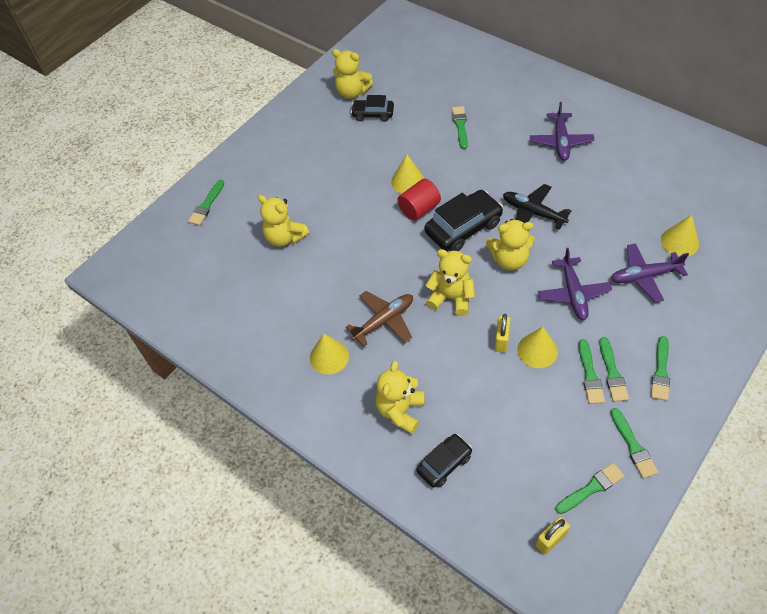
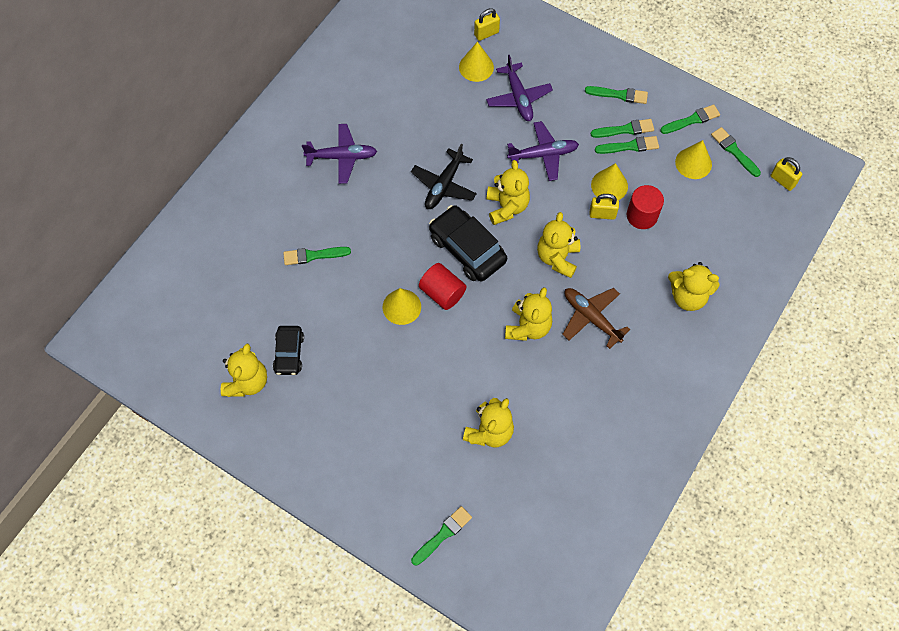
camera: 100 degrees left, 10 degrees up
(206, 205) = (443, 534): green brush -> green brush turned 60 degrees counterclockwise
(329, 356) = (639, 365): yellow cone -> yellow cone (693, 163)
(379, 270) = (528, 327): none -> yellow teddy bear
(444, 463) = (733, 258): black car -> none
(499, 377) = (642, 216): none -> red cylinder
(726, 252) = (486, 34): none -> yellow padlock

